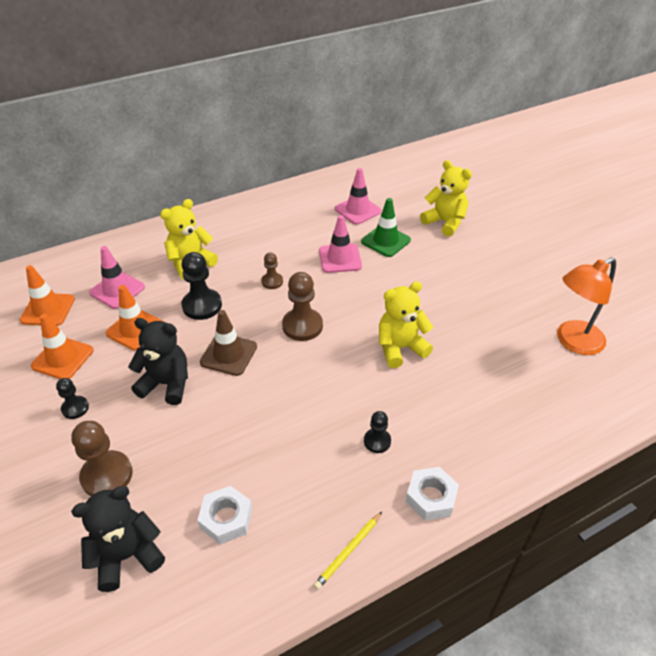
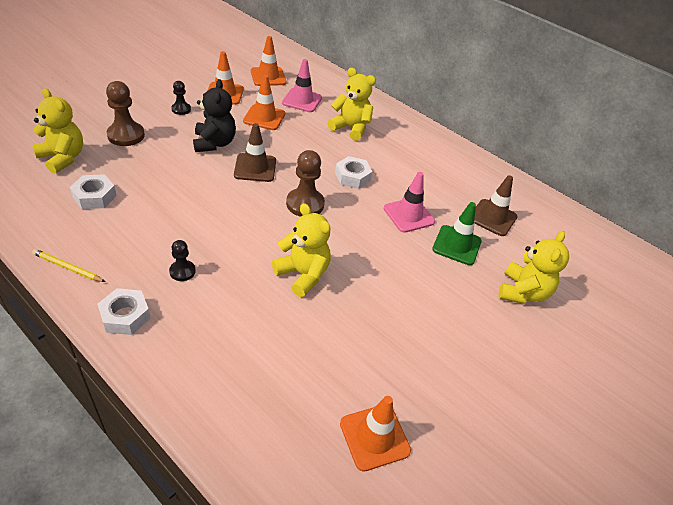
camera: 65 degrees right, 0 degrees up
(127, 555) = (63, 158): black teddy bear -> yellow teddy bear
(202, 305) = (304, 144): black pawn -> none
(272, 281) = (352, 177): brown pawn -> white nut
(358, 210) = (492, 218): pink traffic cone -> brown traffic cone
(573, 342) = (374, 437): orange lamp -> orange traffic cone

